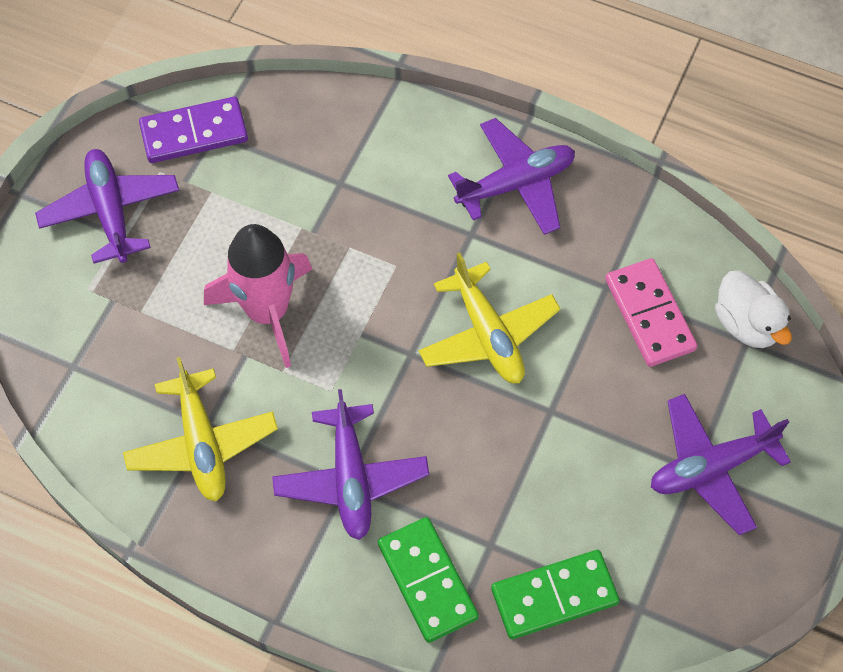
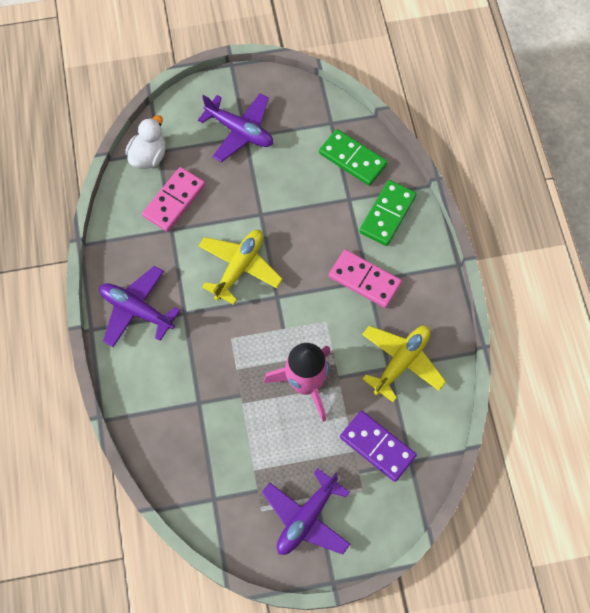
camera: 125 degrees left, 5 degrees up
(194, 133) = (222, 510): purple domino -> purple domino (377, 446)
(351, 479) = (364, 280): purple plane -> pink domino

